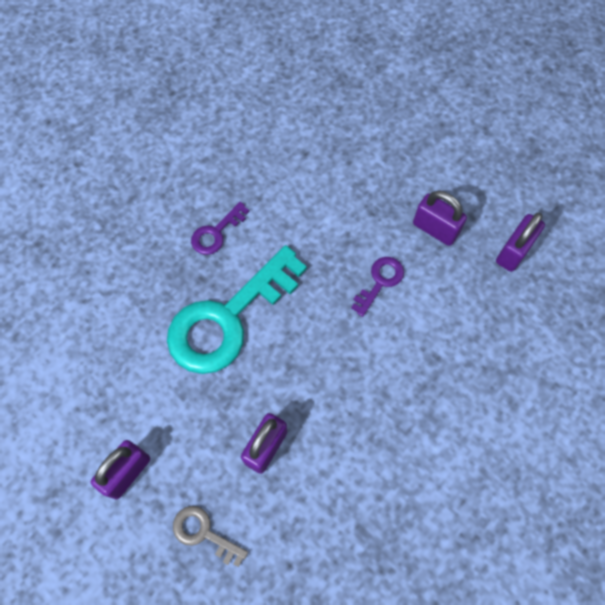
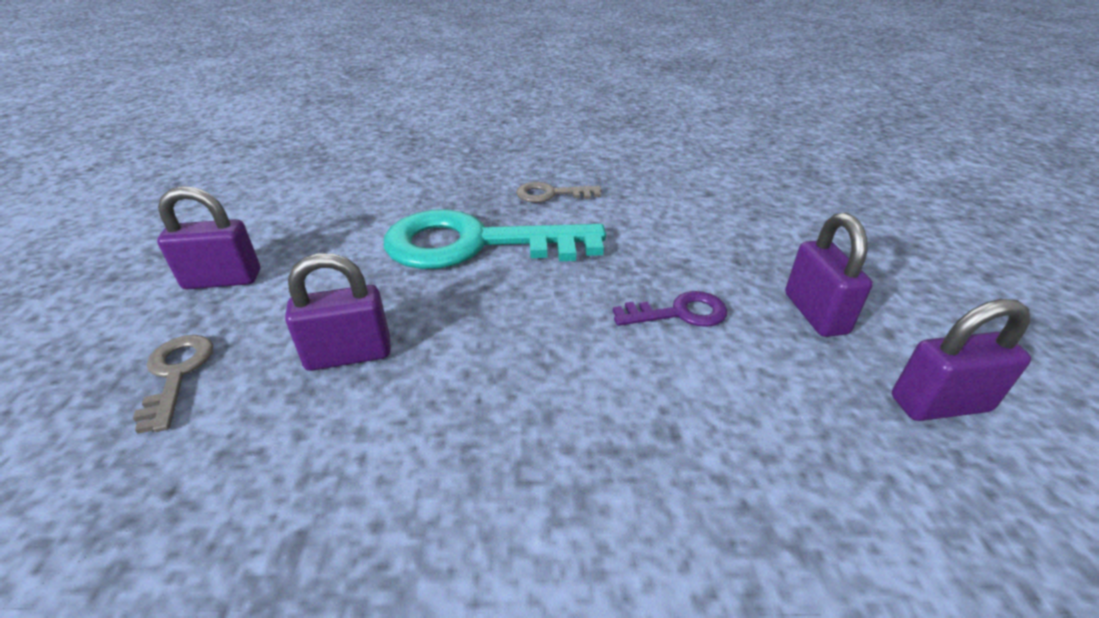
camera: 45 degrees right, 30 degrees down
(216, 233) = (551, 194): purple key -> grey key

